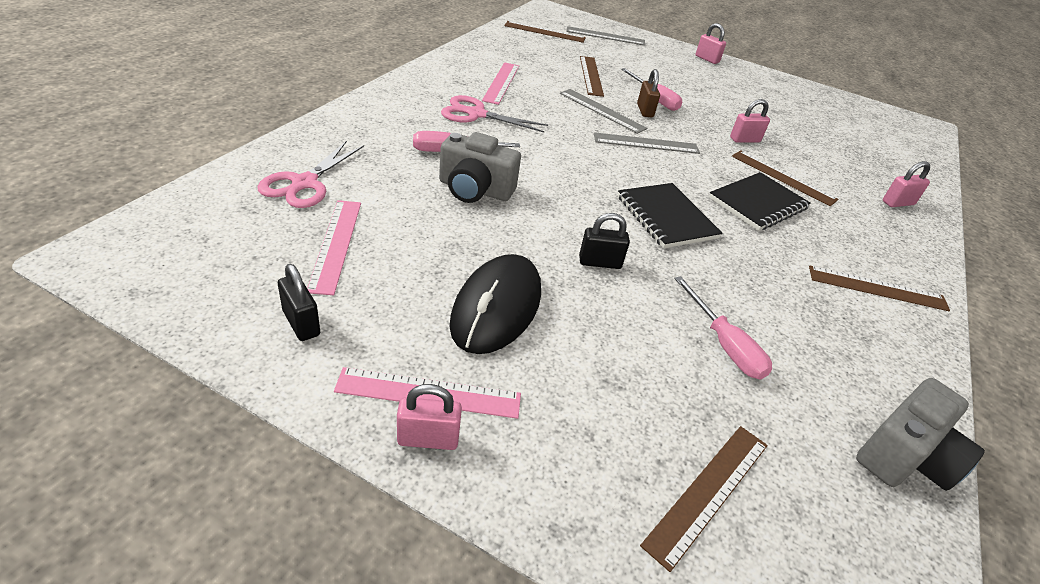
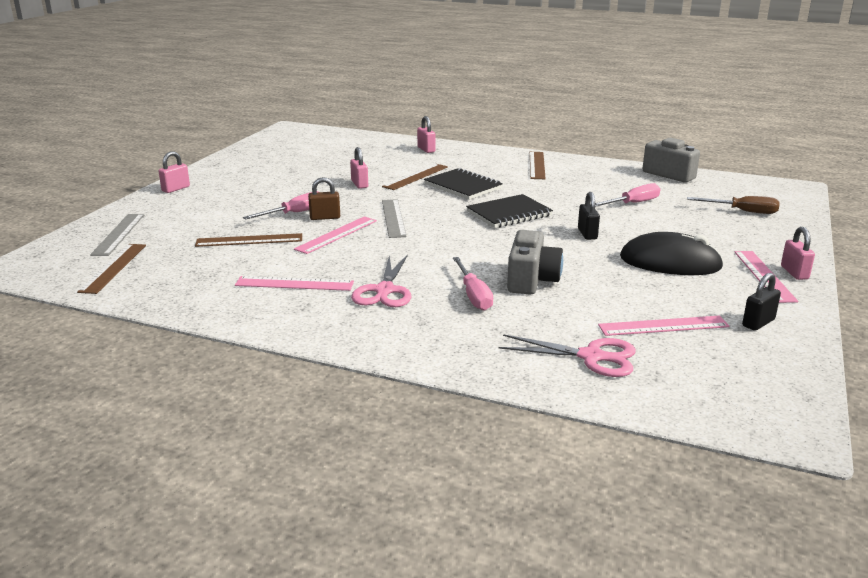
camera: 90 degrees left, 15 degrees down
(602, 110) = (336, 235): grey ruler -> pink ruler
(708, 492) = (742, 211): brown ruler -> brown screwdriver

